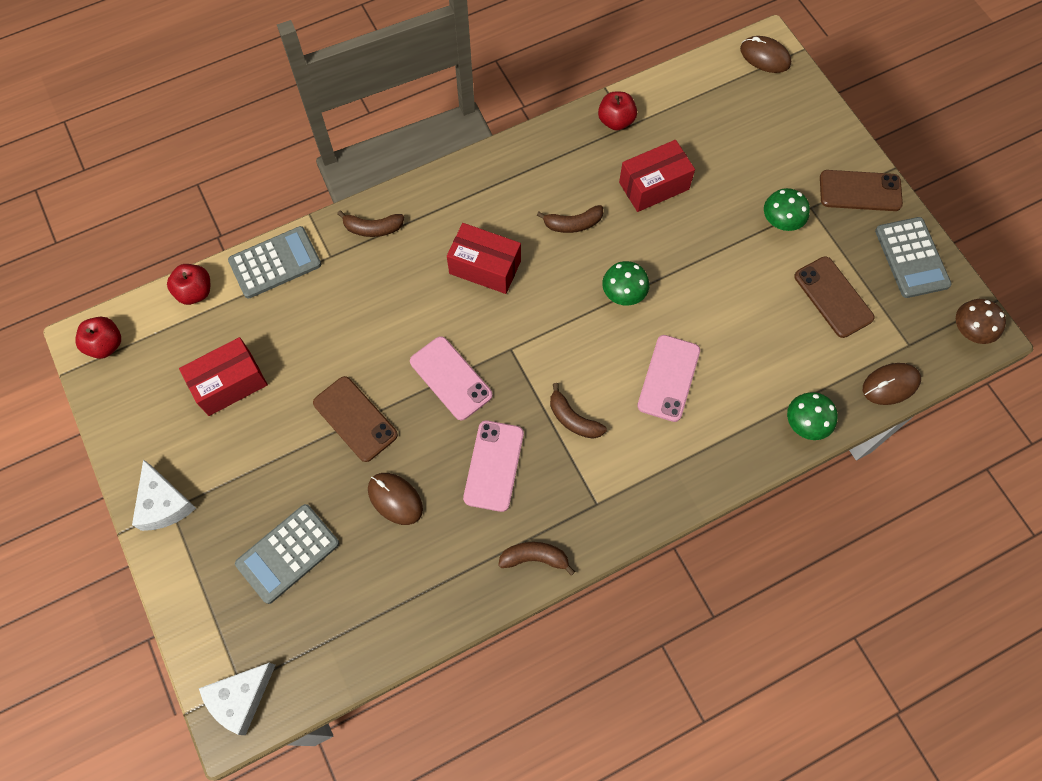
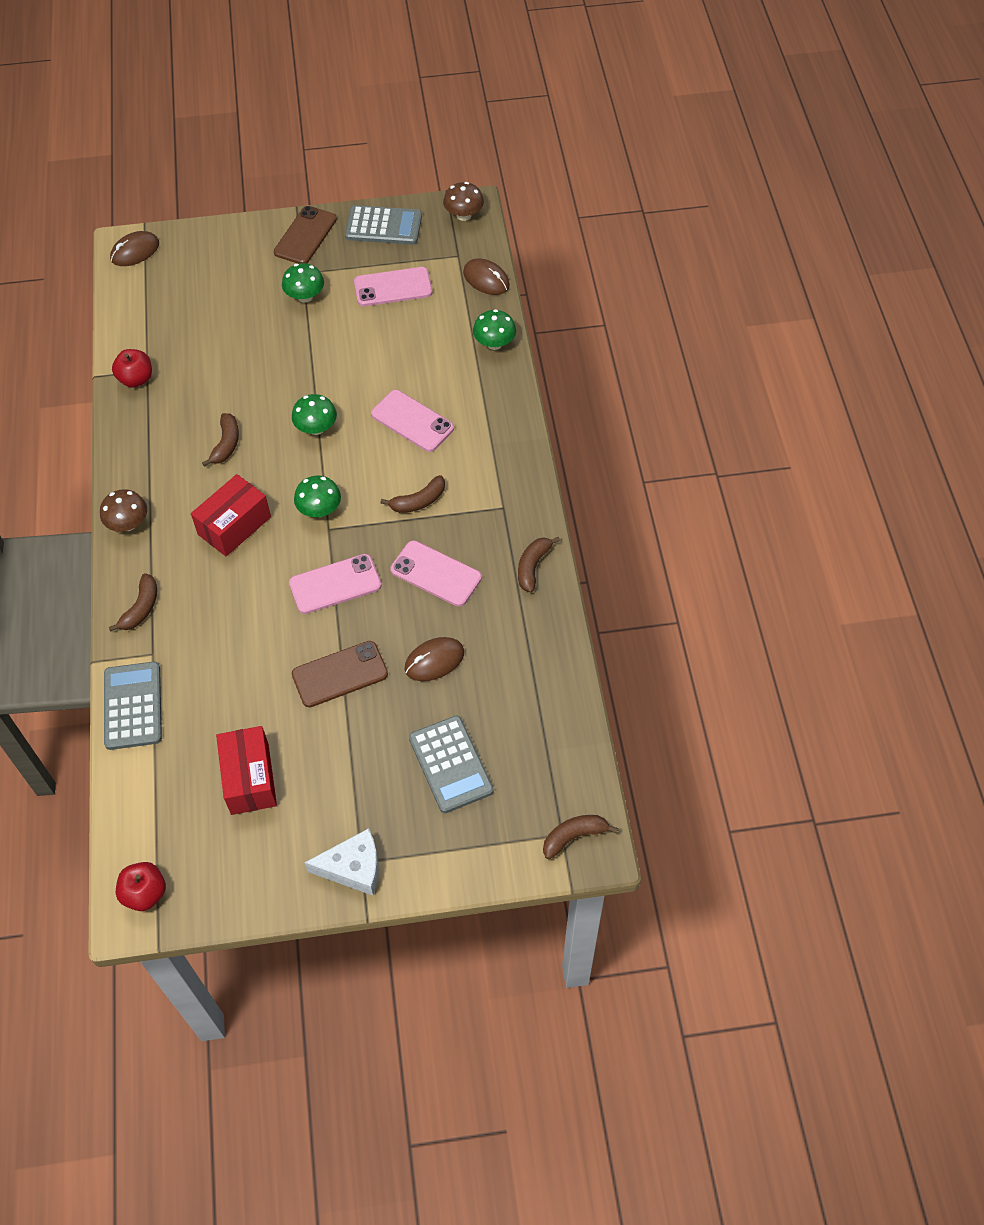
camera: 70 degrees left, 10 degrees down
(195, 292) = (127, 790): red apple -> none
(240, 698) = (574, 836): white cheese -> brown banana
(456, 181) = (128, 523): none -> brown mushroom
(529, 333) = (319, 510): none -> green mushroom
(654, 186) = (221, 372): red box -> none
(833, 297) = (393, 287): brown phone -> pink phone
(890, 385) = (486, 279): brown mouse -> brown mouse turned 45 degrees counterclockwise

